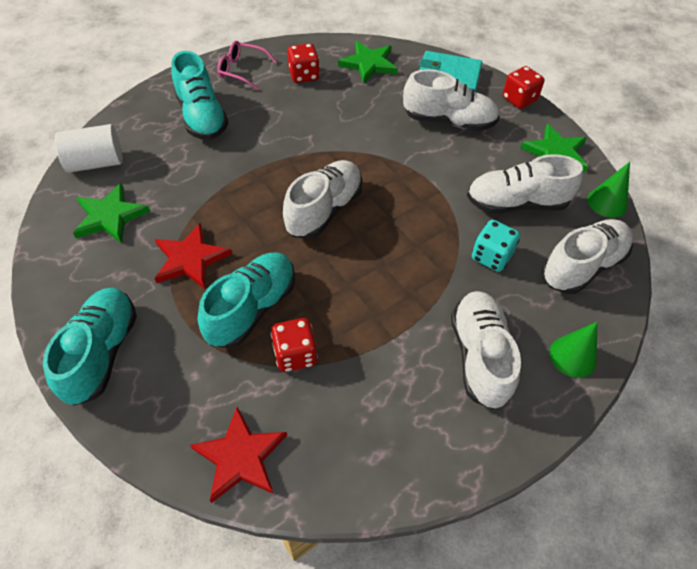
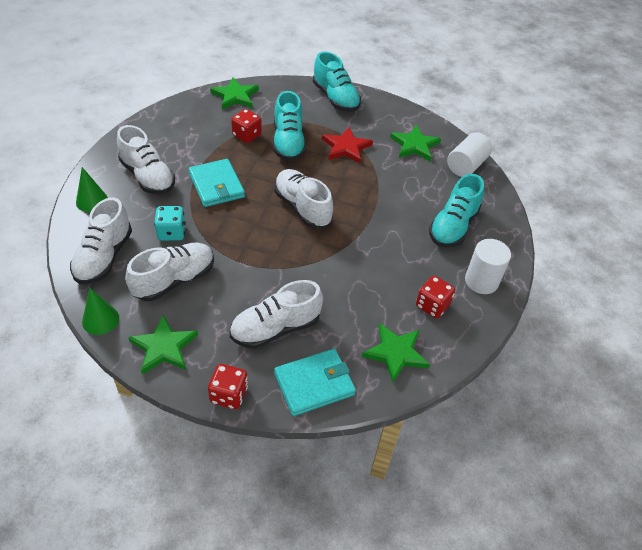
camera: 140 degrees right, 5 degrees down
(202, 117) = (453, 226): turquoise shoe -> turquoise shoe turned 90 degrees counterclockwise
(240, 457) = (235, 96): red star -> green star
(241, 70) = (481, 281): pink glasses -> white cylinder
(324, 210) = (302, 208): white shoe -> white shoe turned 150 degrees clockwise
(398, 292) = (216, 185): none -> turquoise wallet

